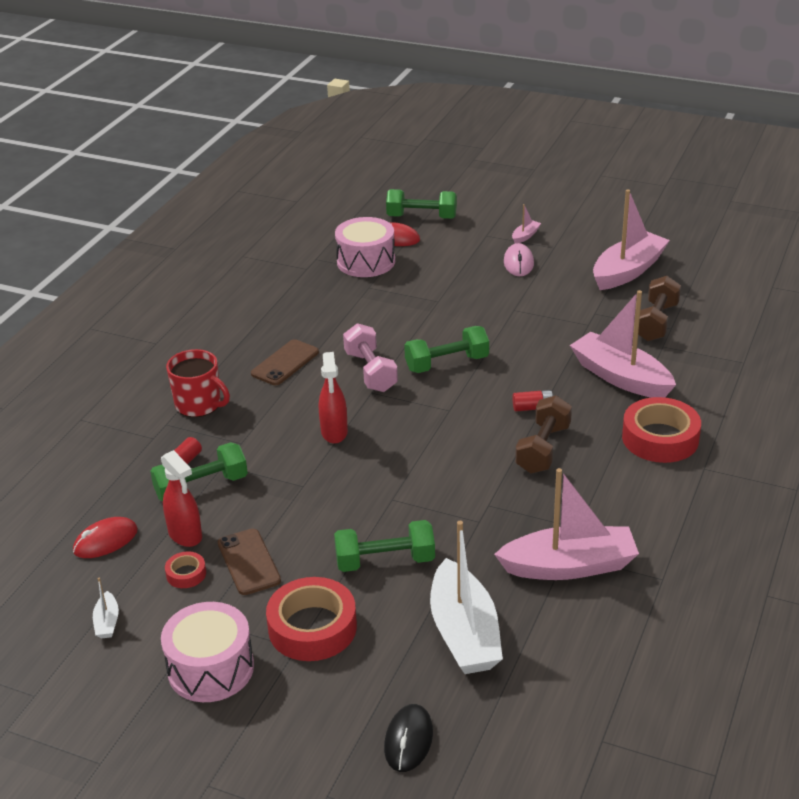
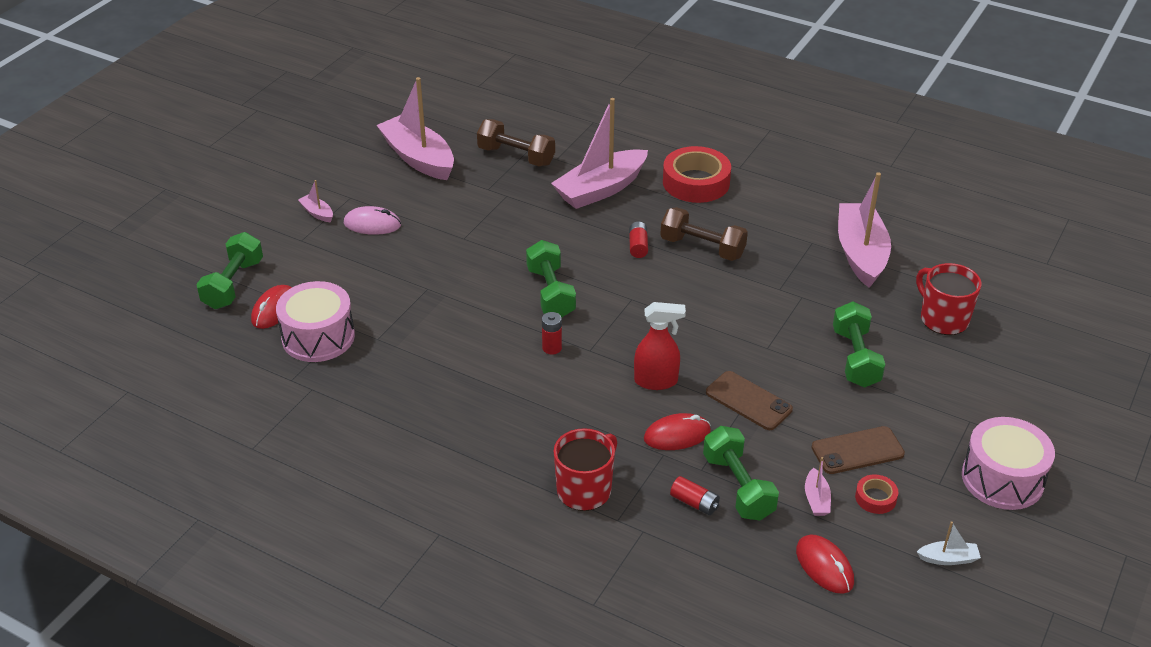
camera: 85 degrees left, 5 degrees up
(185, 535) = (816, 499): red spray bottle -> pink boat
(265, 449) = (677, 435): none -> red mouse
(285, 363) = (517, 414): brown phone -> brown phone (748, 401)
(312, 627) = (944, 409): red tape -> none
(371, 372) = (552, 348): pink dumbbell -> red battery
(408, 740) = (1065, 360): black mouse -> none
(464, 633) = (943, 319): white boat -> red mug

